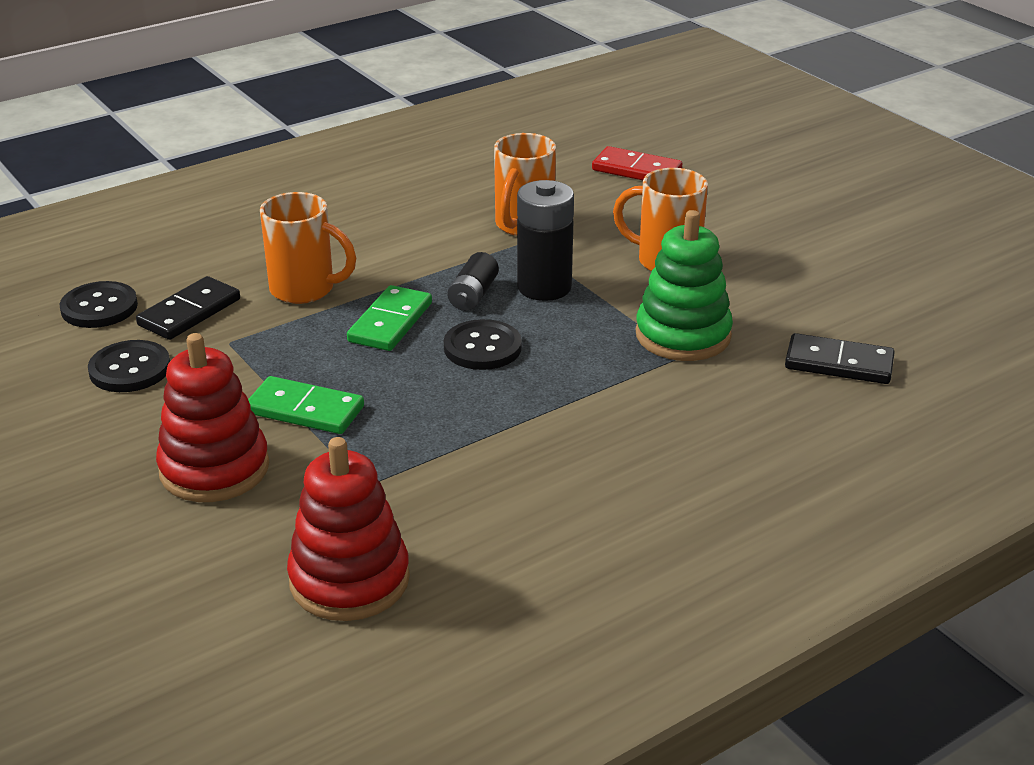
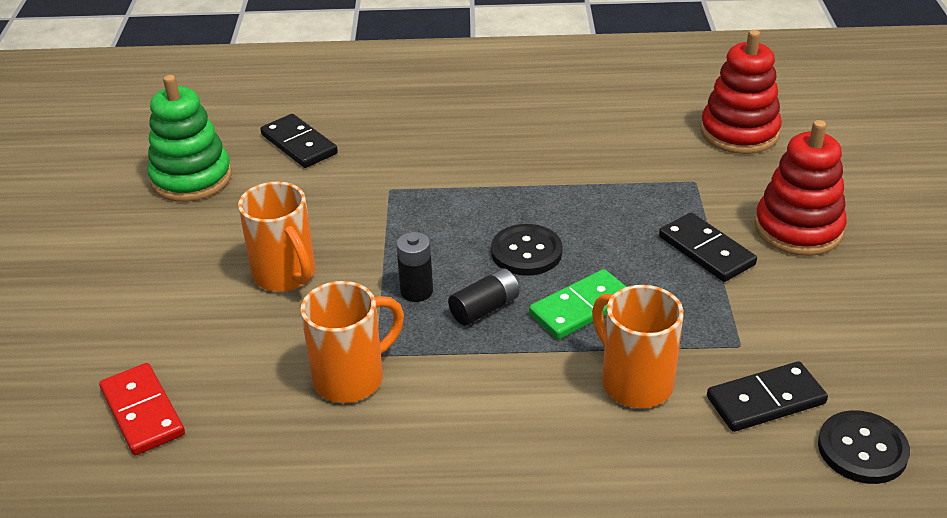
camera: 145 degrees left, 5 degrees up
(130, 369) = (845, 350): black button -> none
(305, 410) = (706, 251): green domino -> black domino
(544, 287) = (416, 291): black battery -> black battery, size x0.59
(683, 335) = (368, 203): green stacking toy -> green stacking toy (191, 178)

